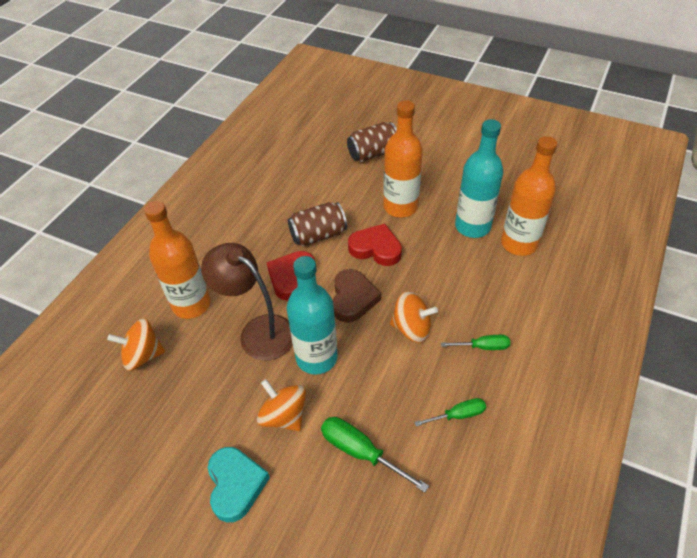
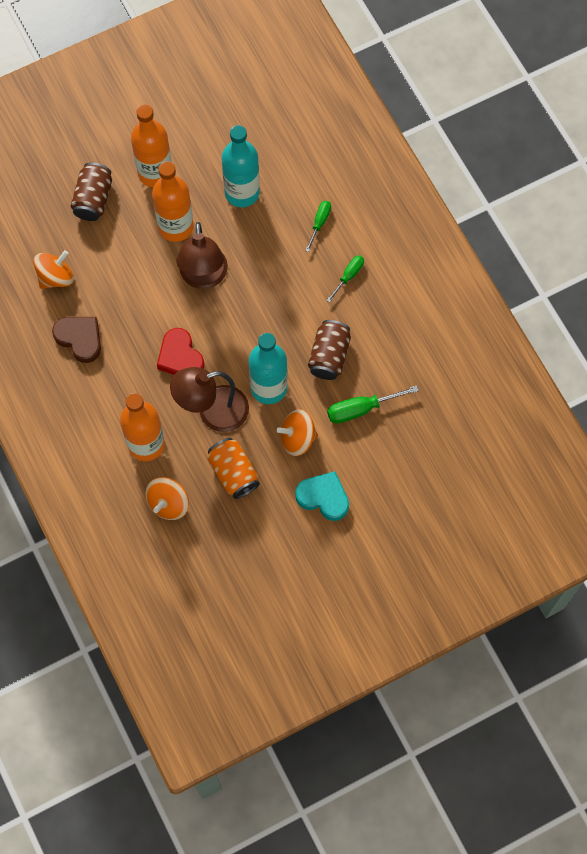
camera: 55 degrees left, 20 degrees up
(208, 386) = (233, 473): none -> orange can
(318, 235) = (153, 309): brown can -> brown can (329, 356)
(353, 298) = (238, 328): brown heart -> brown heart (80, 339)
(376, 248) = (203, 277): red heart -> brown lamp
(412, 328) = (296, 309): orange spinning top -> orange spinning top (56, 277)
(458, 415) = (383, 333): green screwdriver -> green screwdriver (319, 223)
(519, 243) = (286, 176): orange bottle -> orange bottle (155, 173)

